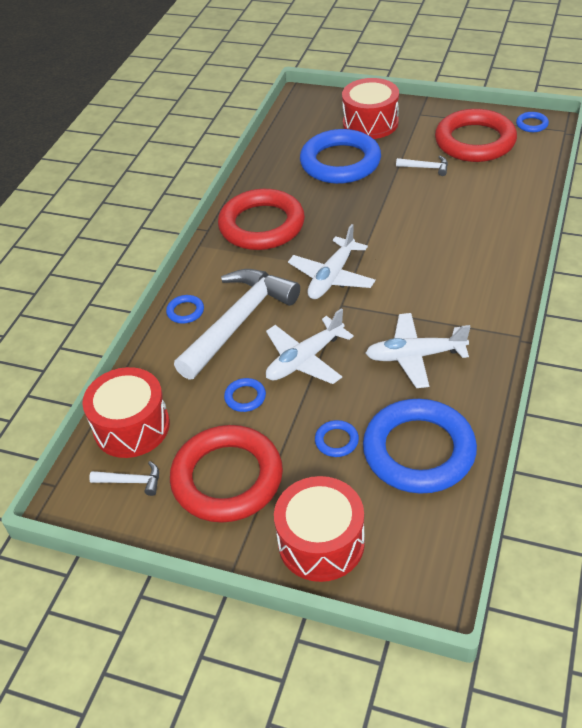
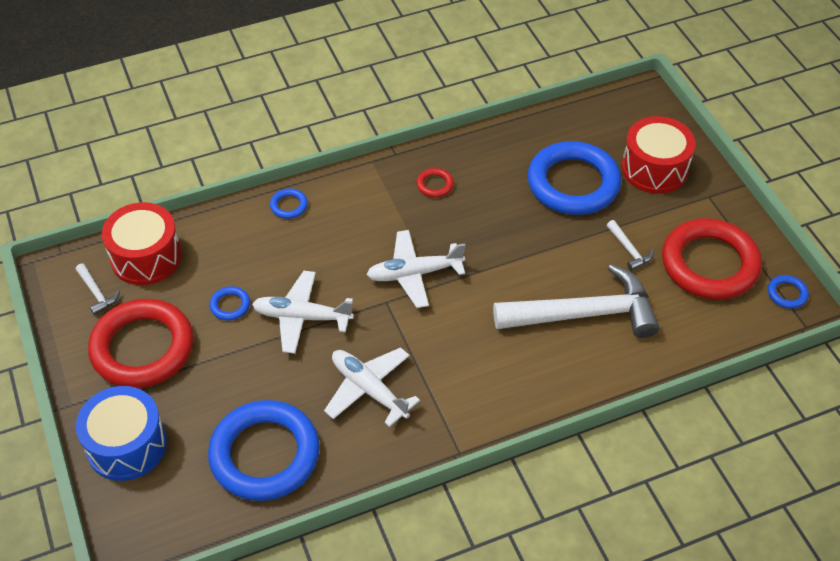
camera: 45 degrees right, 5 degrees up
(239, 321) = (307, 247): white hammer -> white hammer (585, 314)
(262, 225) = (435, 185): red ring -> red ring, size x0.40
(321, 542) = (127, 445): red drum -> blue drum
(336, 441) = (232, 393): blue ring -> none

